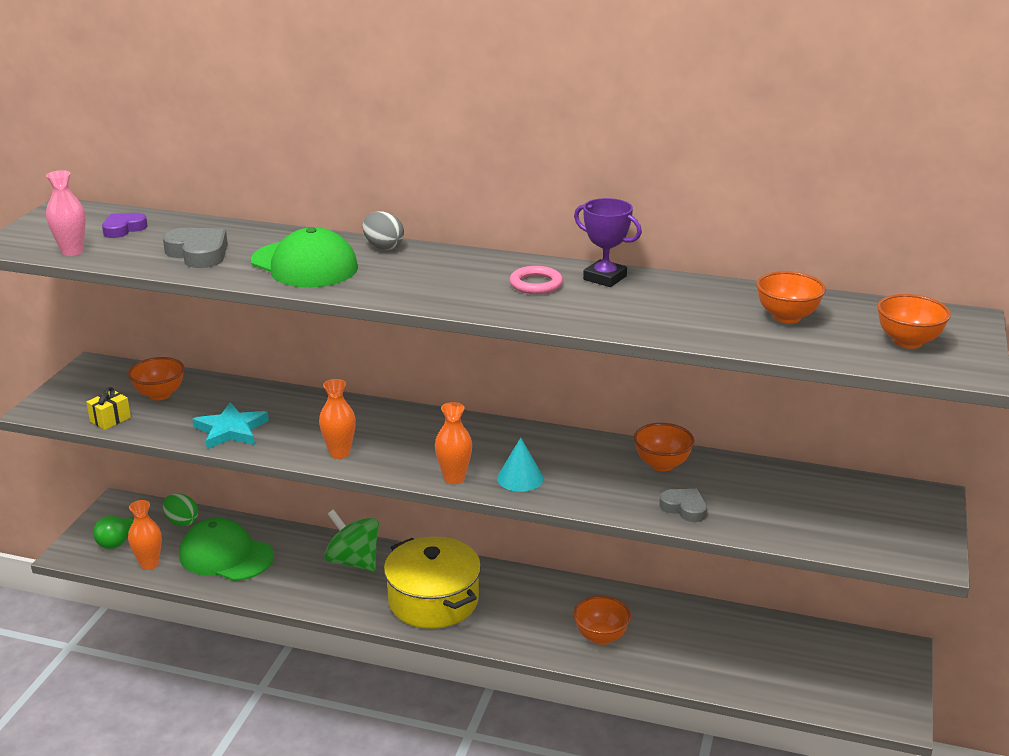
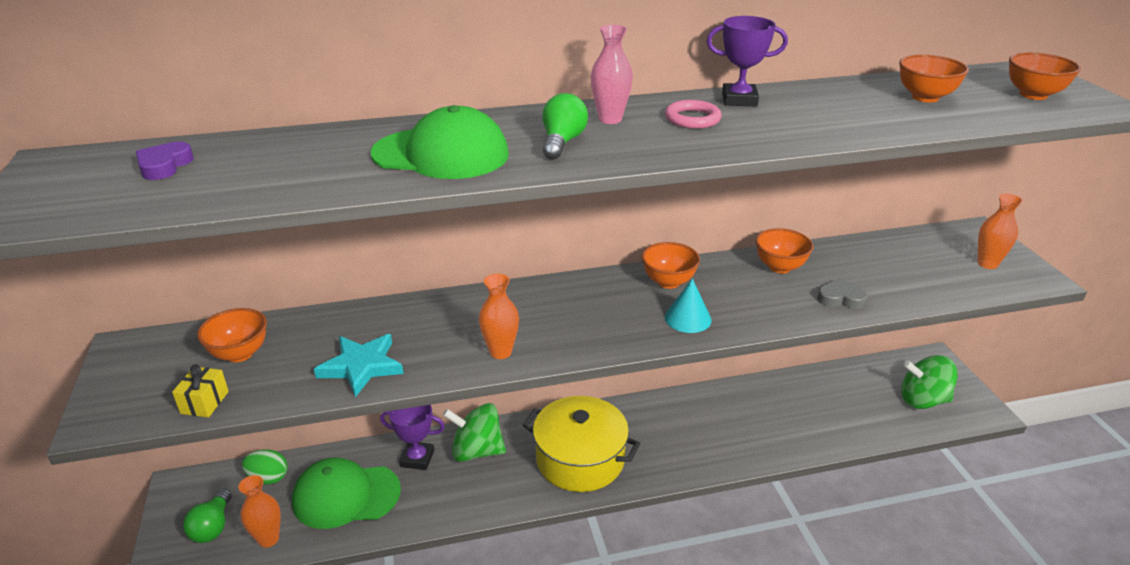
camera: 30 degrees left, 5 degrees up
(72, 252) = (123, 207): pink vase -> pink vase (610, 119)
(198, 253) = (299, 171): grey heart -> none
(301, 549) = (417, 458): none -> purple trophy
(383, 247) = (497, 118): grey egg -> none
(402, 278) = (562, 142): none -> green light bulb
(454, 478) = (633, 339): orange vase -> orange vase (987, 264)
(601, 637) = (739, 435): orange bowl -> orange bowl (668, 282)
(835, 681) = (922, 400): none -> green spinning top

